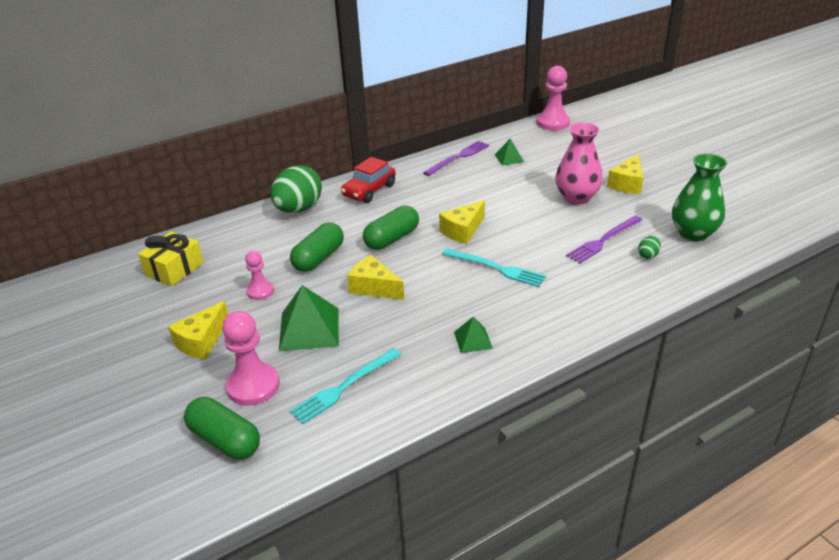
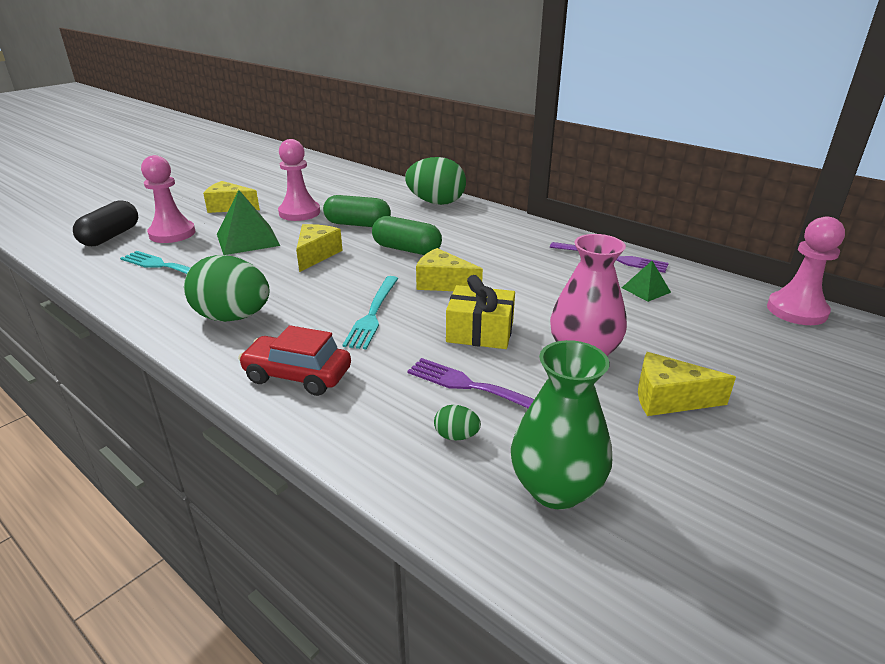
camera: 70 degrees right, 5 degrees down
(174, 269) = (323, 181): yellow gift -> yellow gift (480, 332)
(225, 440) = (111, 236): green capsule -> black capsule
(260, 291) = (299, 213): pink pawn -> pink pawn, size x1.66
(369, 190) = (493, 225): red car -> red car (297, 375)
(473, 340) = (233, 317): green pyramid -> green egg

